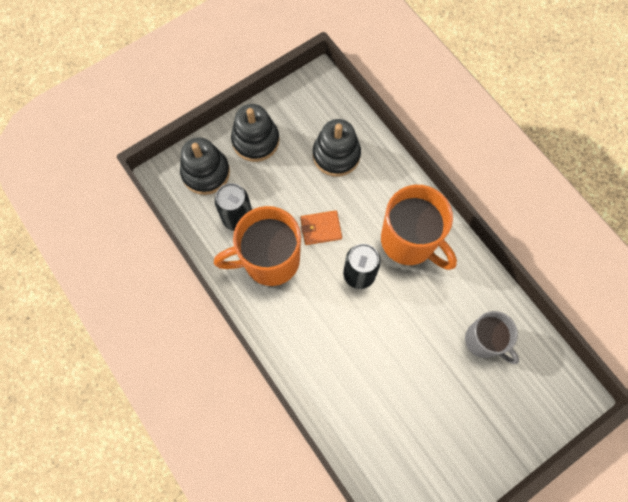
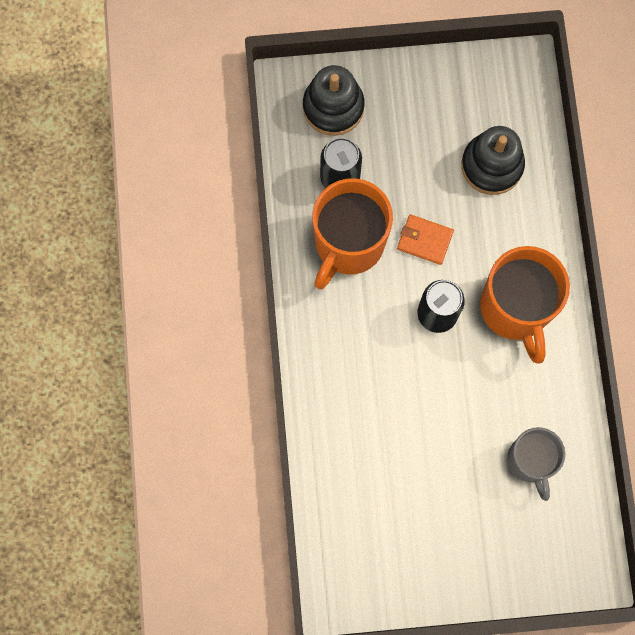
camera: 30 degrees right, 5 degrees up
(255, 140) = (409, 99): black stacking toy -> none
(269, 260) = (348, 244): orange mug -> orange mug turned 75 degrees counterclockwise

